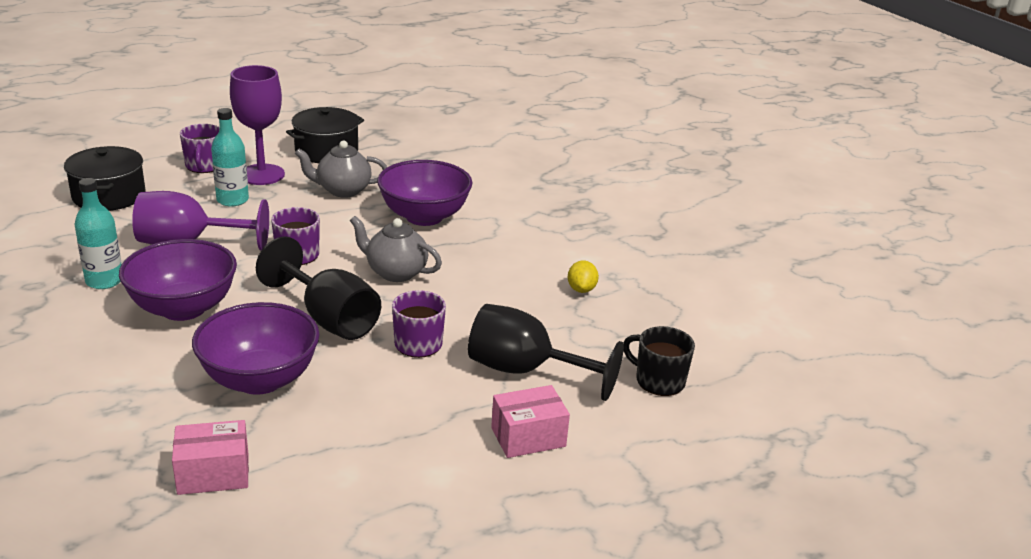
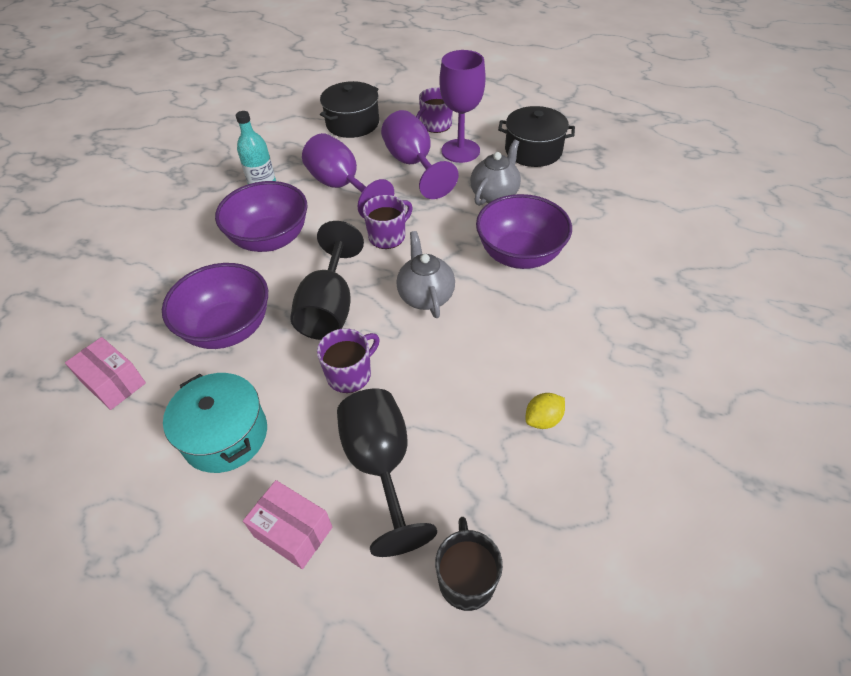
camera: 55 degrees right, 20 degrees up
(232, 200) = (413, 164): turquoise bottle -> purple goblet
(343, 190) = (494, 194): grey teapot -> grey teapot turned 75 degrees clockwise
(384, 431) = (225, 435): none -> turquoise pot

